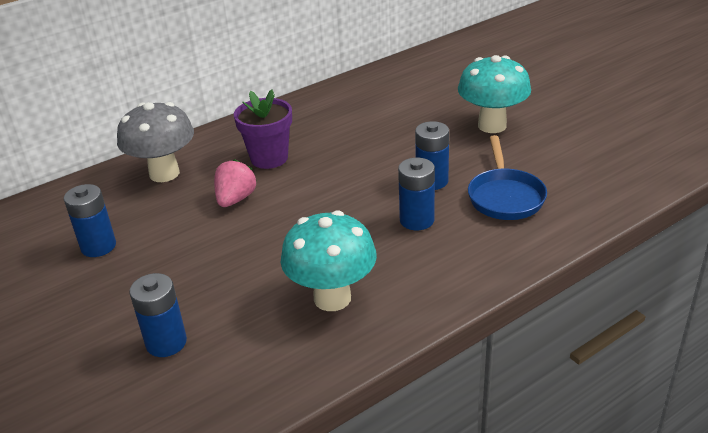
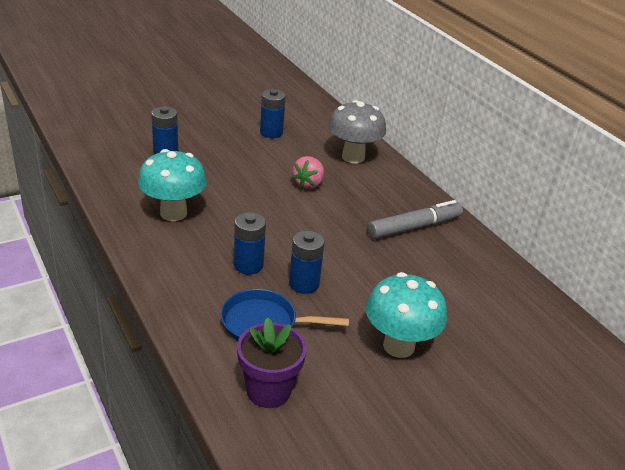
camera: 90 degrees right, 0 degrees up
(235, 199) = (308, 184): pink strawberry -> pink strawberry turned 90 degrees clockwise
(269, 158) = (364, 203): purple flower pot -> purple flower pot (268, 391)
(307, 127) = (414, 227): none -> grey marker

